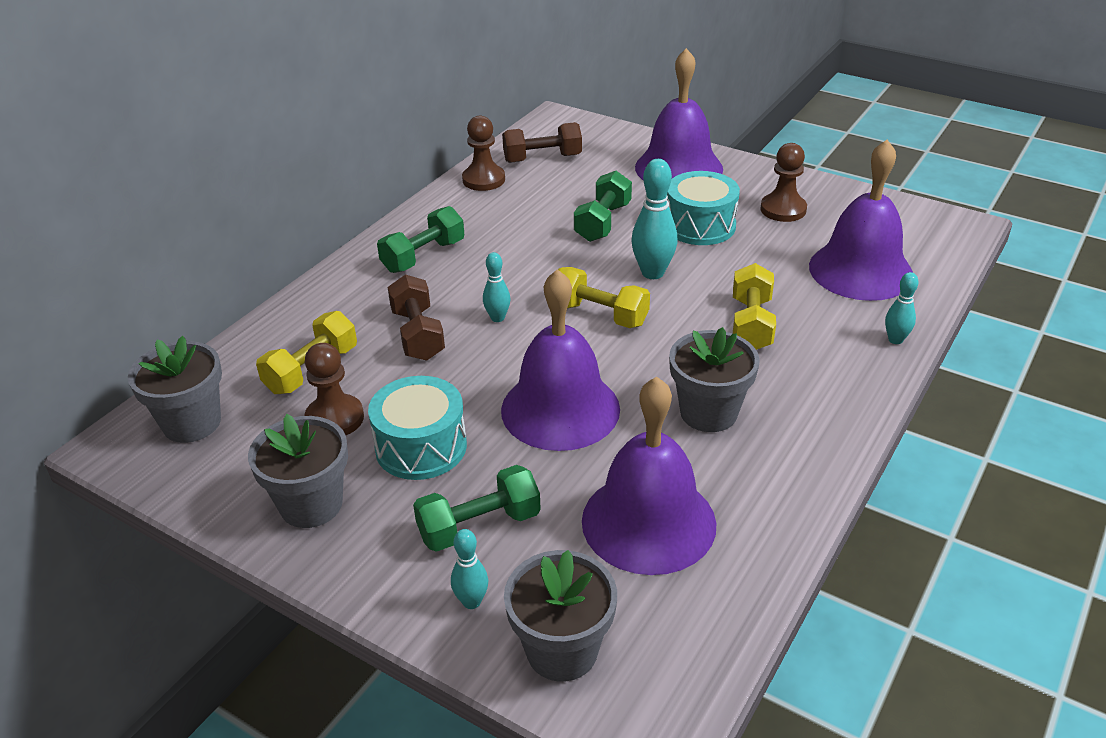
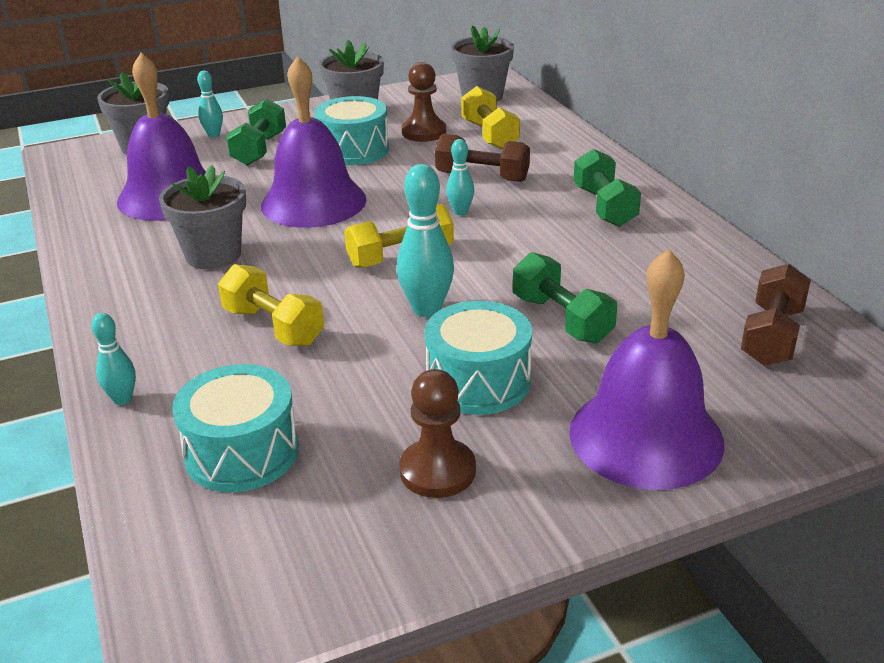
camera: 125 degrees right, 5 degrees down
(483, 180) = (743, 279): brown pawn -> none
(860, 270) = (242, 452): purple bell -> turquoise drum

